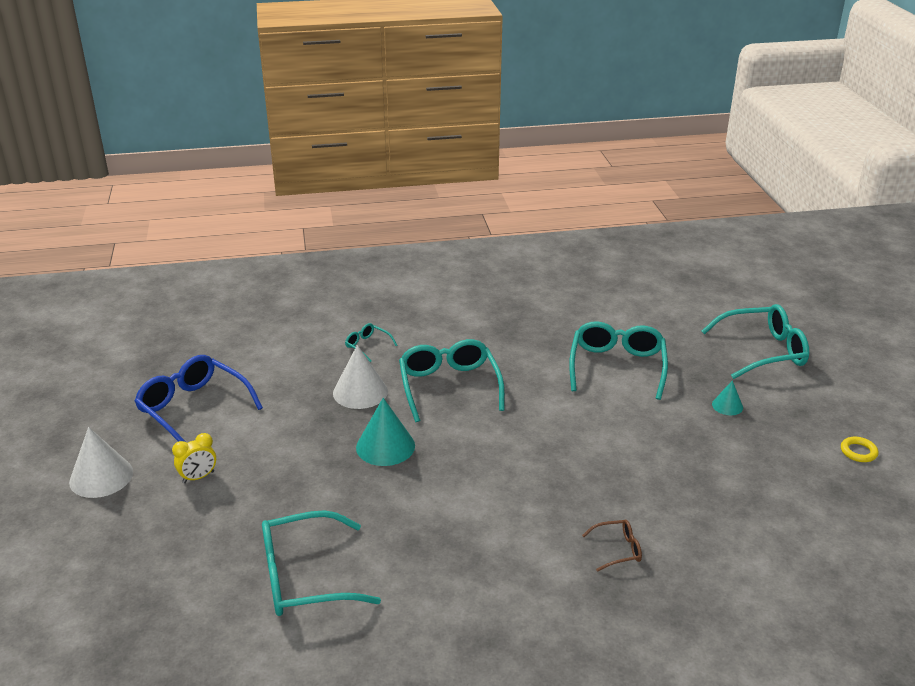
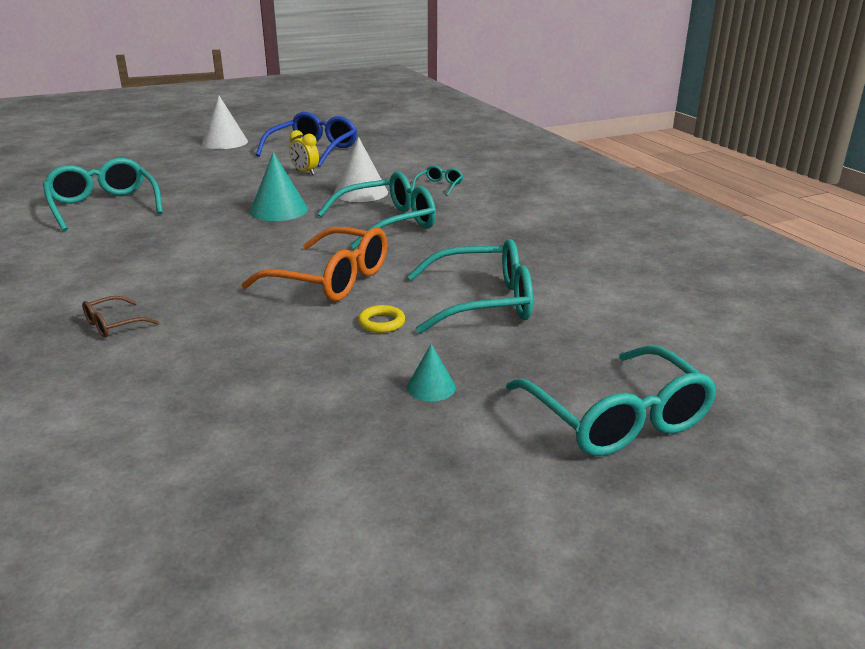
camera: 75 degrees right, 5 degrees down
(198, 477) = (226, 163): yellow clock -> yellow clock (305, 172)
(560, 429) = (331, 280): none -> orange glasses
(618, 549) = (113, 325): brown glasses -> brown glasses turned 75 degrees clockwise
(858, 452) = (345, 527): yellow ring -> yellow ring (381, 323)

